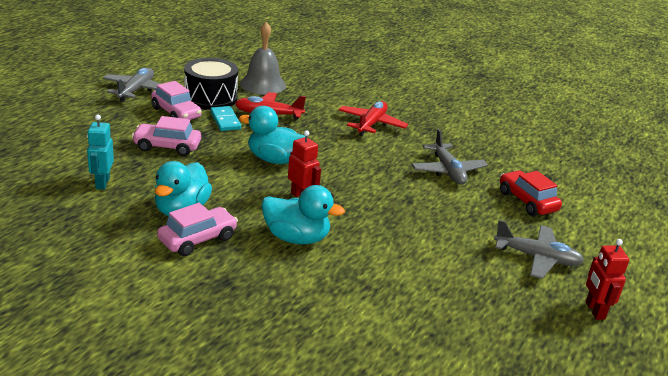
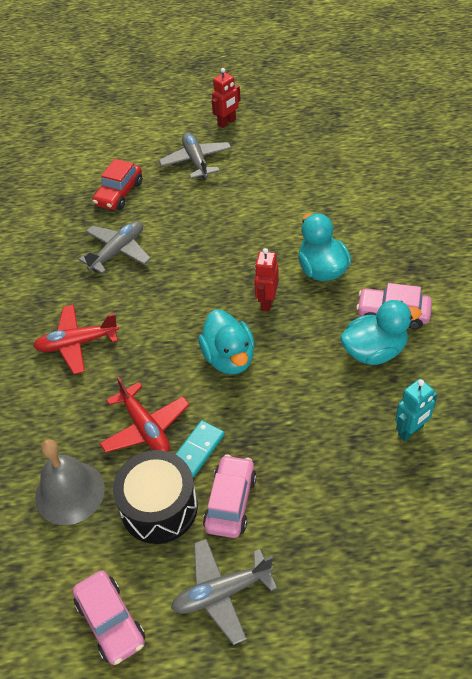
camera: 120 degrees left, 20 degrees up
(167, 147) = (301, 446): pink car -> pink car (110, 622)

